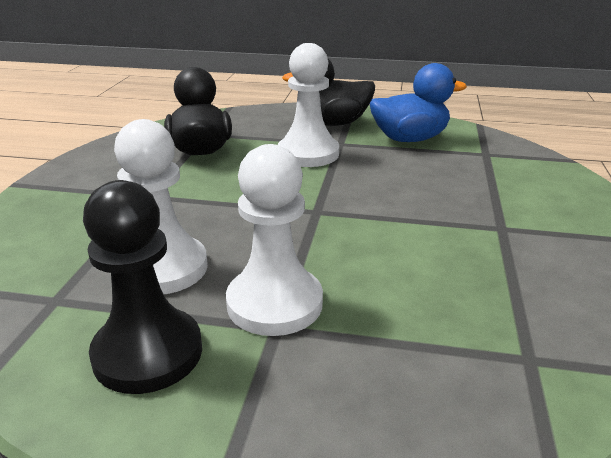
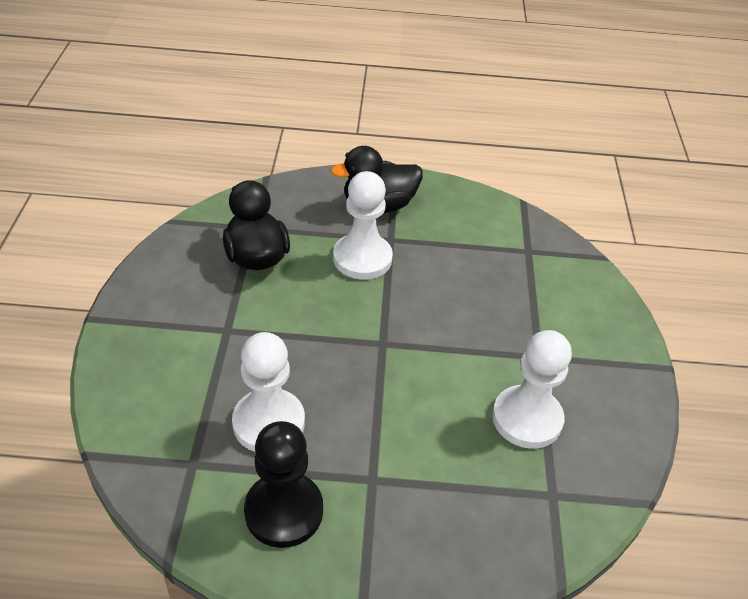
camera: 10 degrees left, 15 degrees up
(274, 303) = (366, 455): white pawn -> white pawn (527, 419)
(409, 139) = (457, 230): blue duck -> none

